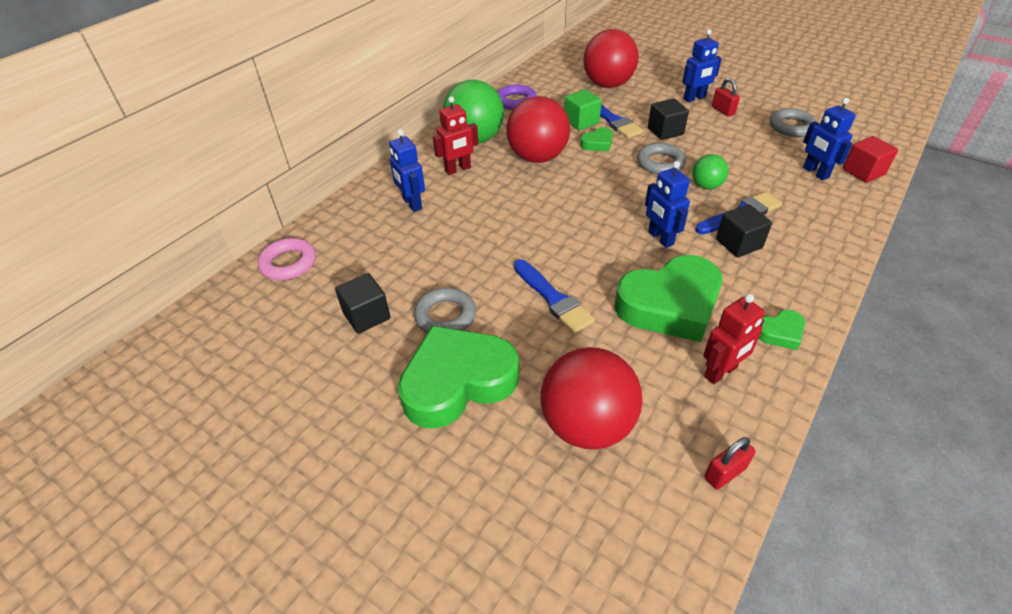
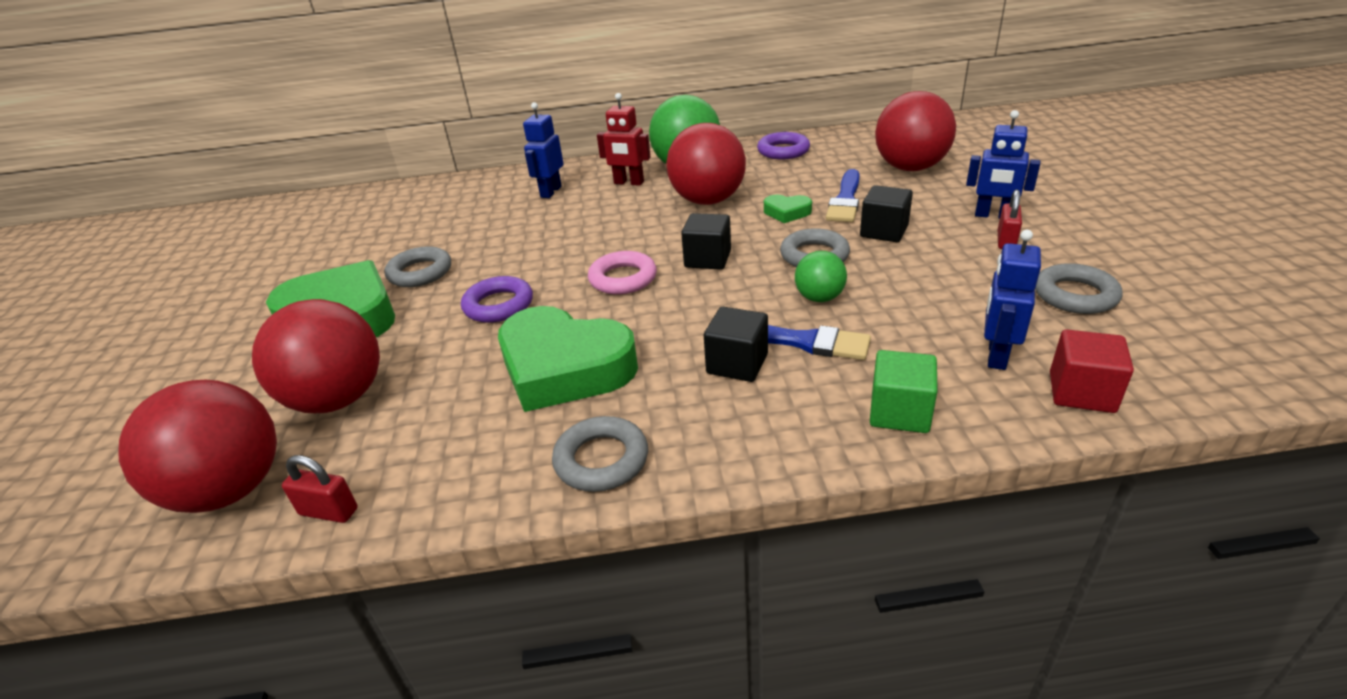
camera: 50 degrees right, 10 degrees down
(288, 263) = (417, 193): pink ring -> pink ring (623, 278)
(366, 316) = (387, 245): black cube -> black cube (707, 259)
(553, 298) = (498, 305): blue brush -> purple ring
(581, 122) = (810, 189): green cube -> green cube (899, 412)
(649, 523) = (231, 490): none -> red ball
(660, 238) = (673, 314): blue robot -> none
(721, 372) = (486, 445): red robot -> none
(780, 333) = (601, 460): green heart -> grey ring

